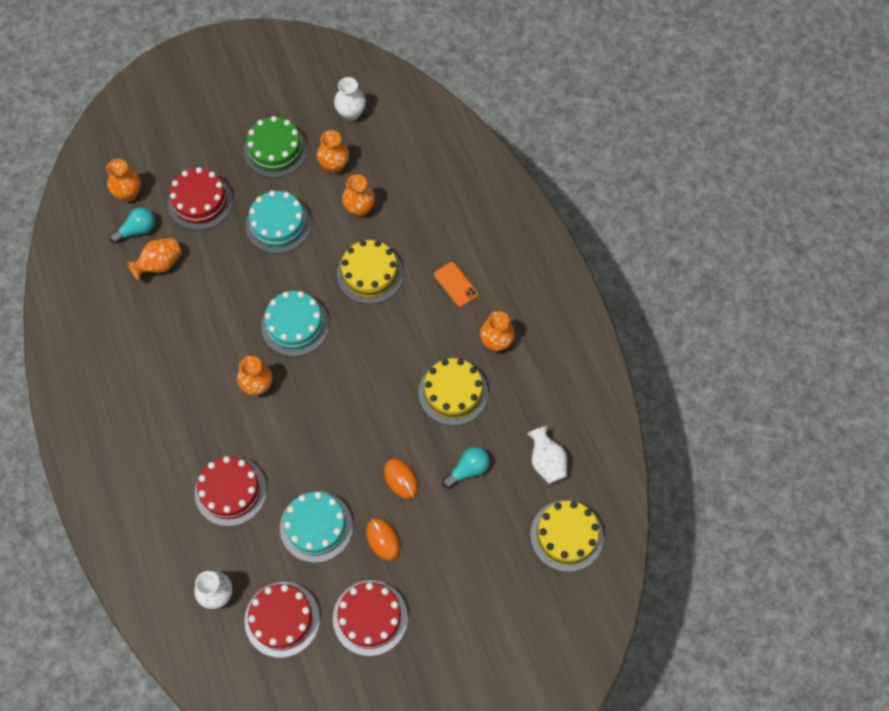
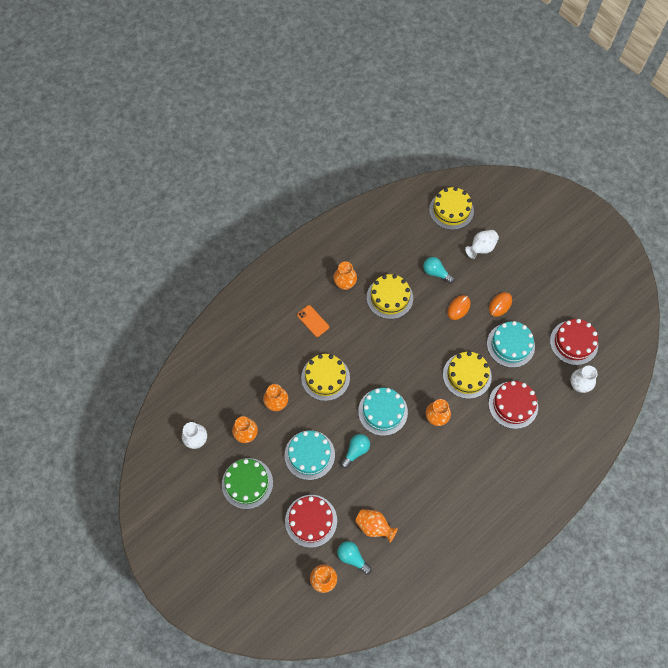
camera: 110 degrees left, 0 degrees up
(259, 276) = (356, 451): none -> turquoise light bulb
(298, 448) = (467, 375): none -> yellow cake
(370, 617) = (548, 295): red cake -> none
(456, 284) = (313, 321): orange phone -> orange phone turned 75 degrees counterclockwise
(546, 462) = (412, 233): white vase -> white vase (481, 248)

